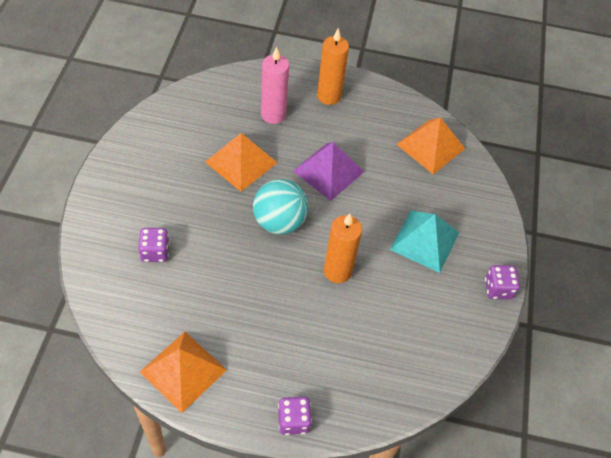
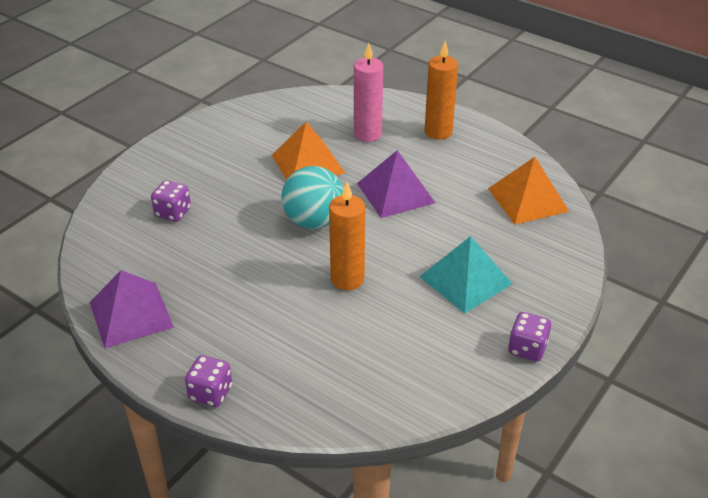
camera: 30 degrees right, 15 degrees down
(183, 370) = (131, 314): orange pyramid -> purple pyramid

